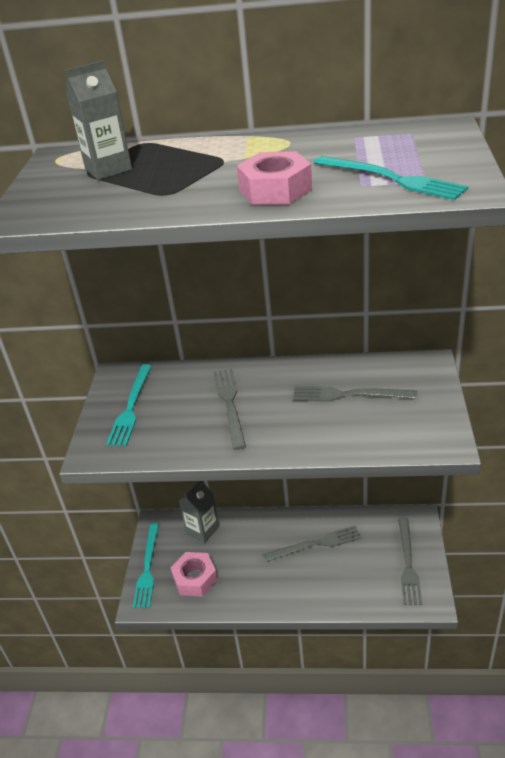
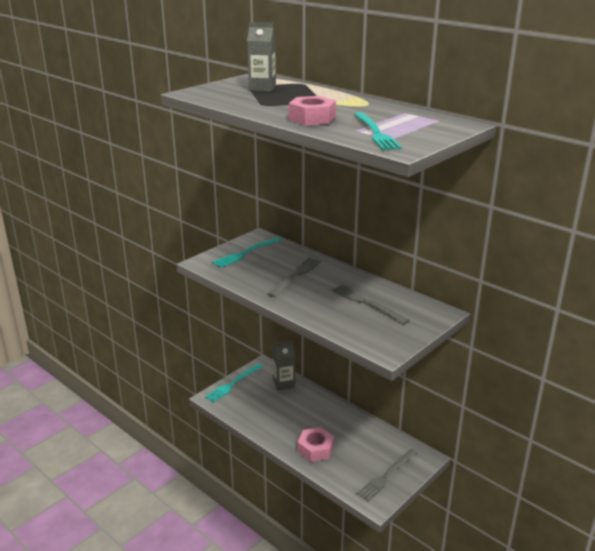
camera: 35 degrees right, 10 degrees down
(195, 578) = (252, 404): pink nut -> pink nut (315, 449)
(315, 544) = (341, 430): grey fork -> none

